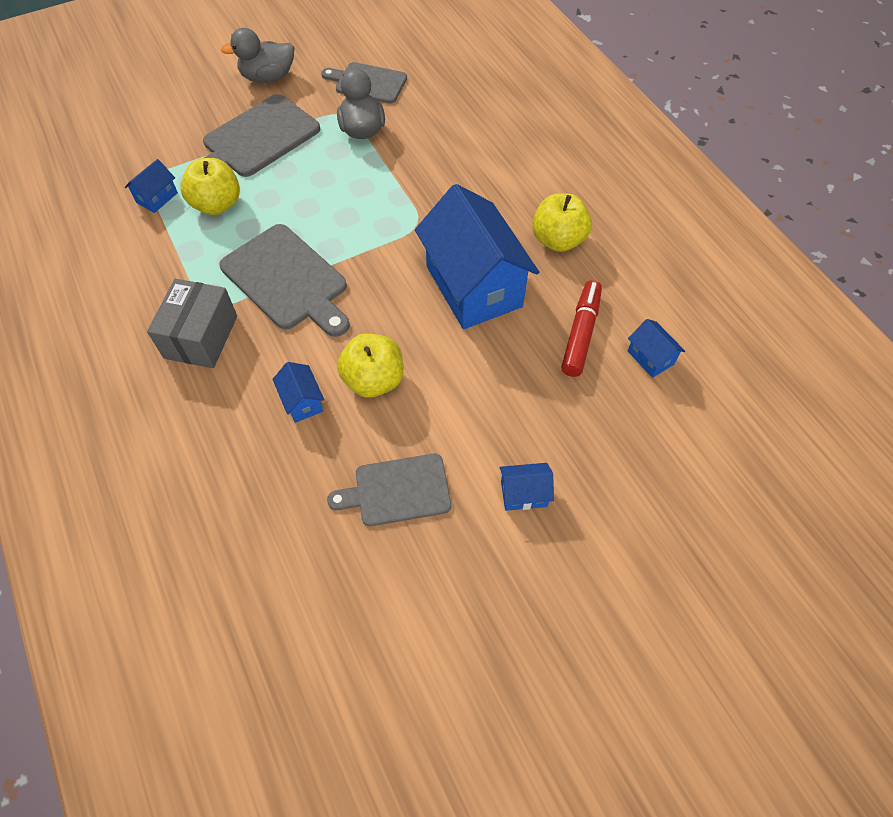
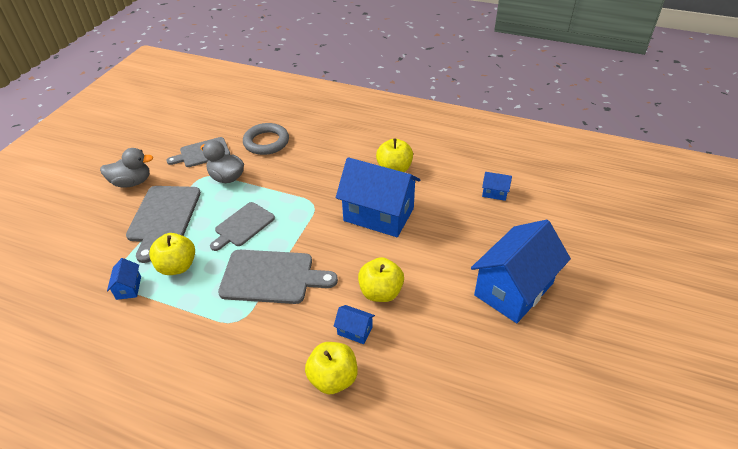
camera: 40 degrees left, 15 degrees down
(201, 337) = (252, 342): grey box -> none
(230, 434) = (333, 378): none -> yellow apple
(268, 78) = (132, 182): grey duck -> grey duck turned 135 degrees counterclockwise
(397, 490) = (456, 334): grey cutting board -> grey cutting board (243, 226)
(448, 110) = (266, 142): none -> grey ring
(523, 494) = (513, 289): blue house -> blue house, size x2.42
(581, 333) = (453, 202): red marker -> none

